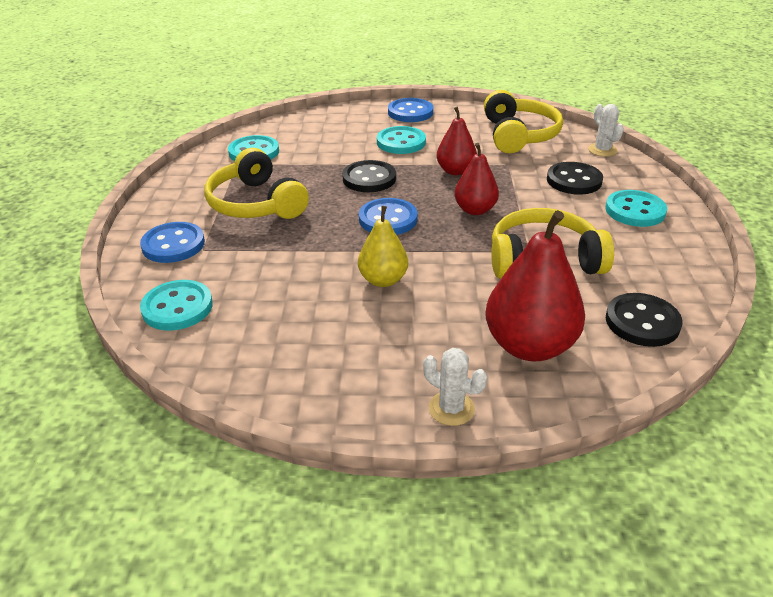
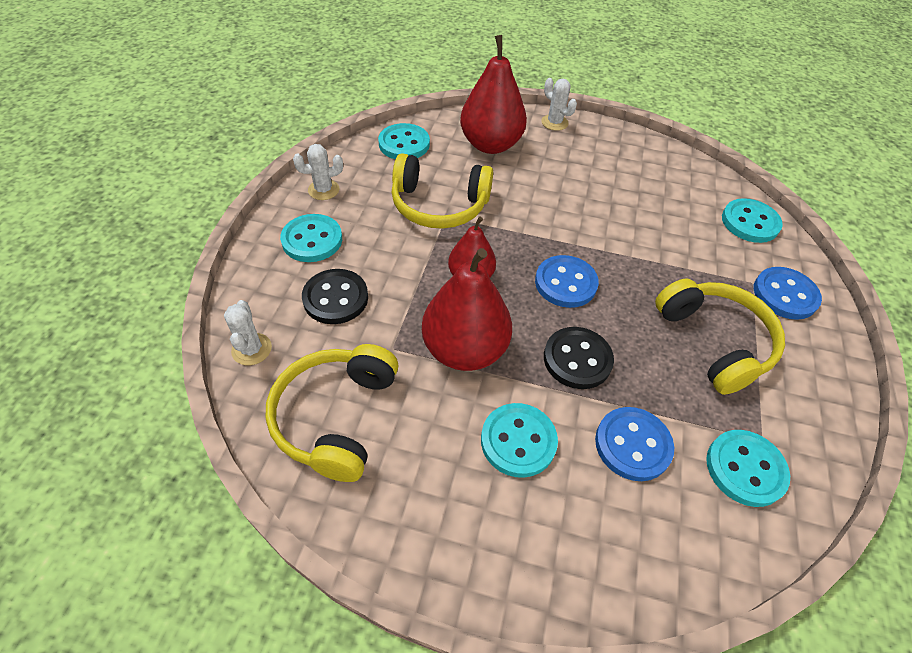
camera: 170 degrees left, 15 degrees up
(383, 280) = (581, 213): yellow pear -> none
(410, 112) = (477, 548): blue button -> blue button (632, 445)
(455, 171) = (464, 349): red pear -> red pear, size x1.67
(642, 322) = (404, 144): black button -> turquoise button
(674, 251) = (323, 190): none -> white cactus

